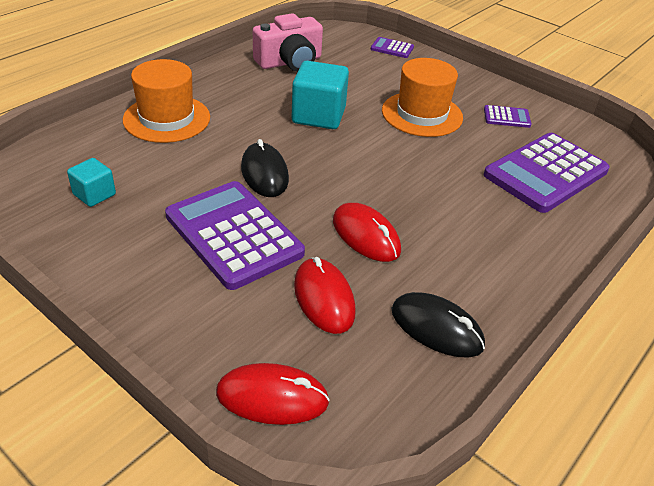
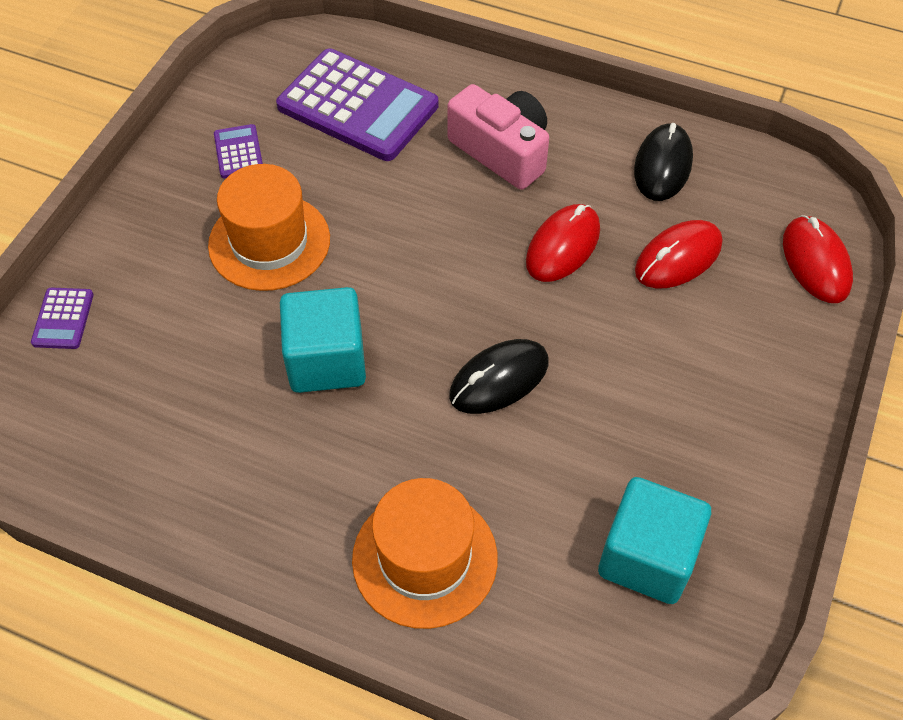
camera: 105 degrees left, 15 degrees up
(94, 194) = (647, 557): turquoise cube -> turquoise cube, size x1.78
(233, 235) = (632, 369): purple calculator -> none
(290, 62) = (167, 451): pink camera -> pink camera (502, 151)

